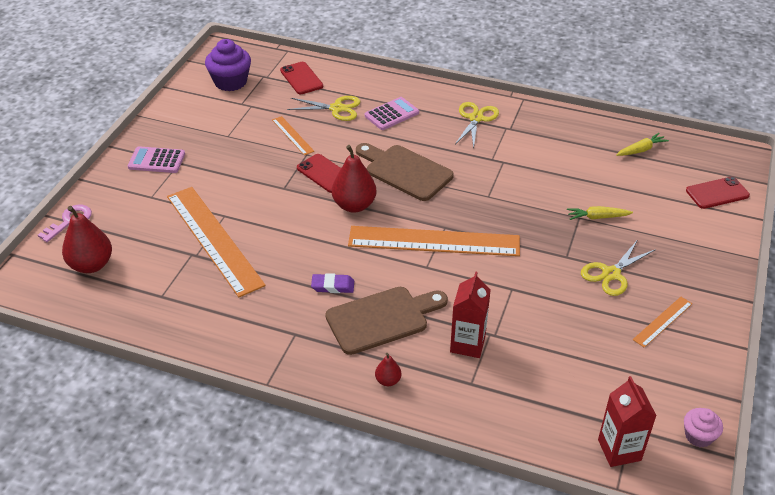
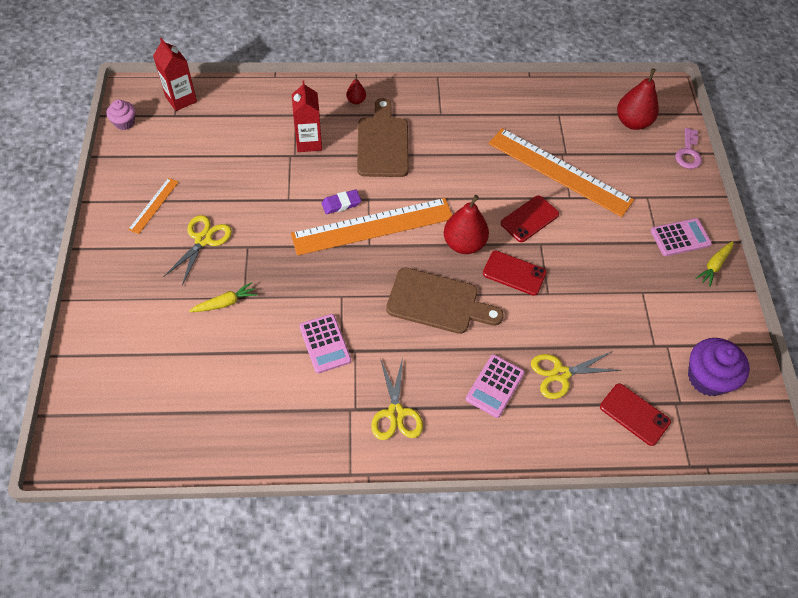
camera: 155 degrees right, 15 degrees up
(292, 135) = (579, 315): orange ruler -> none
(333, 286) = (436, 159): purple eraser -> purple eraser (341, 204)
(382, 319) = (383, 143): brown cutting board -> brown cutting board turned 135 degrees clockwise
(515, 169) = (325, 343): none -> pink calculator
(641, 150) = (188, 424): yellow carrot -> yellow carrot (714, 265)
(717, 193) = (97, 379): red phone -> red phone (529, 219)

